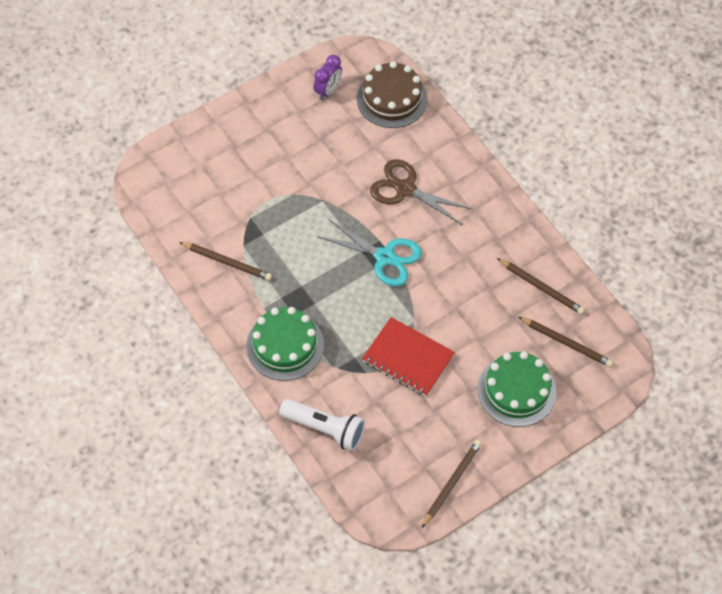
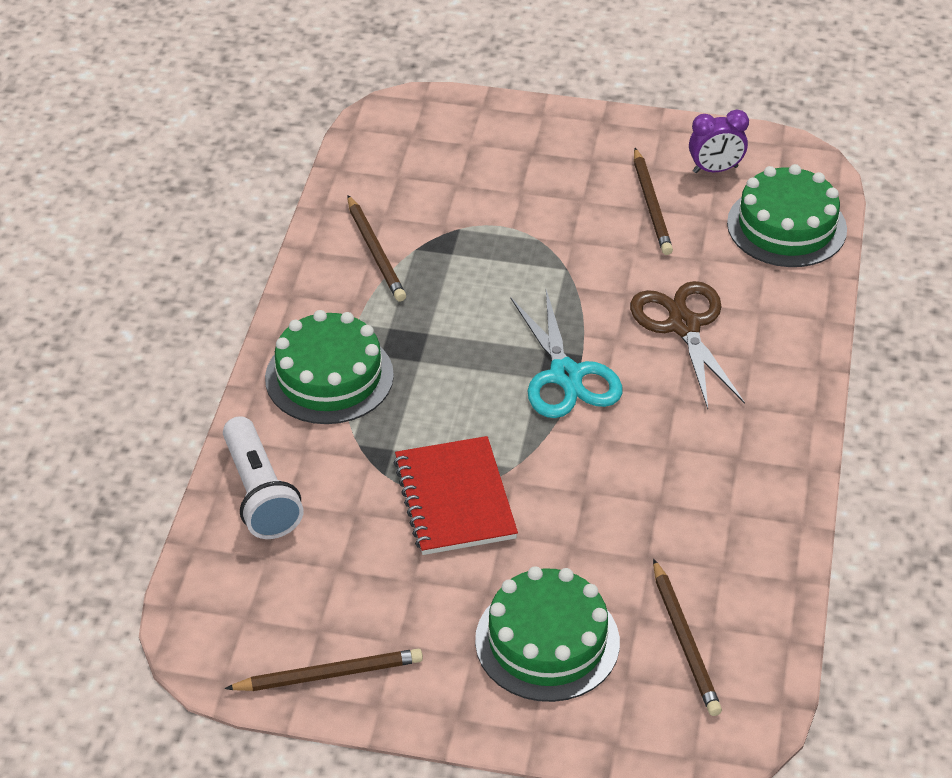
camera: 45 degrees right, 15 degrees down
(392, 98) = (786, 226): brown cake -> green cake
(541, 287) = (730, 554): brown pencil -> brown pencil (651, 205)

